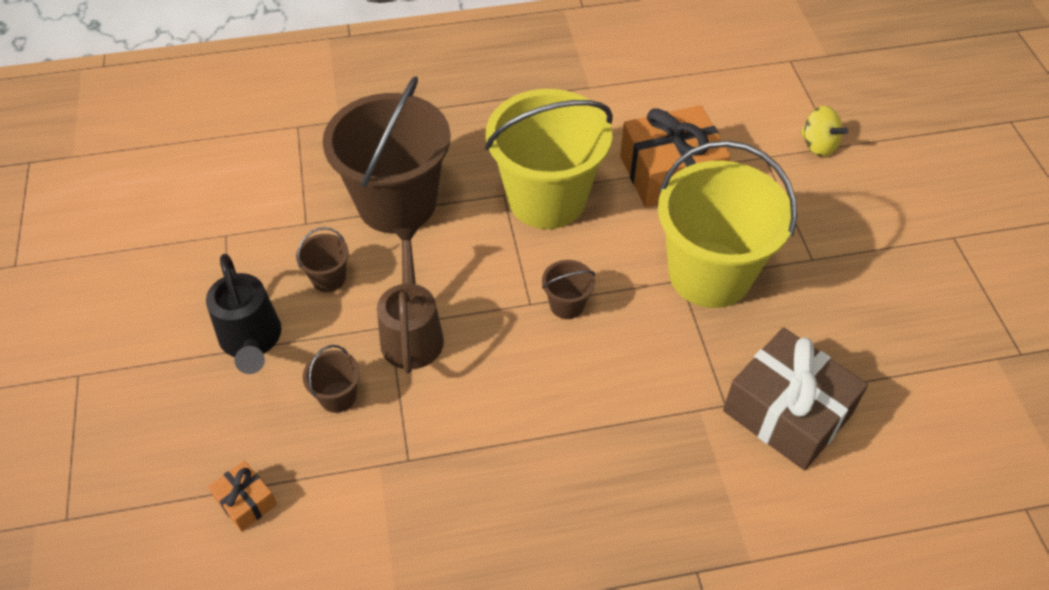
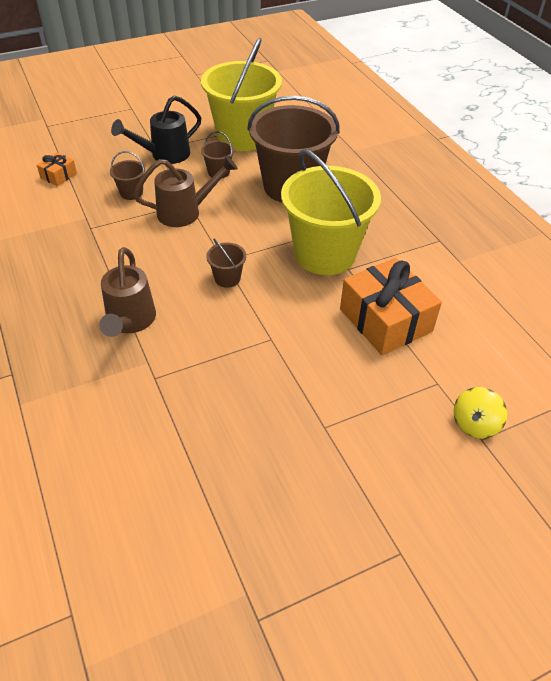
camera: 75 degrees right, 5 degrees down
(624, 423) = (130, 321): none -> brown watering can
(709, 274) = (282, 356): yellow bucket -> yellow bucket (242, 137)
(787, 412) = (153, 418): brown gift -> none

